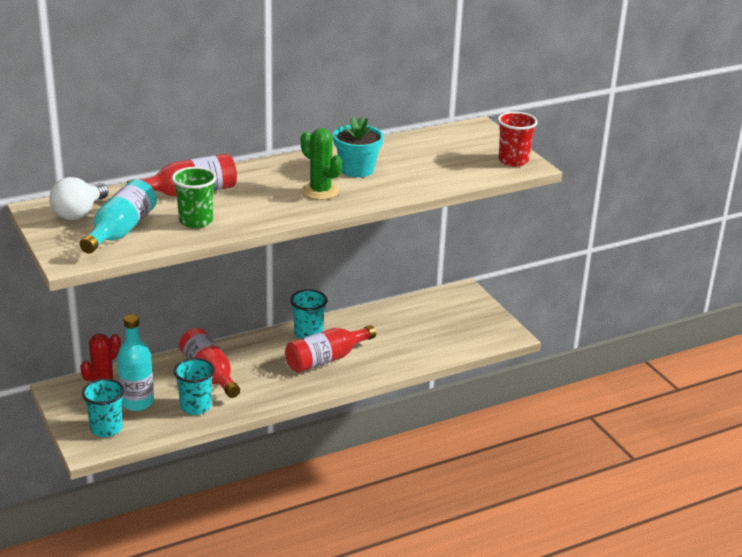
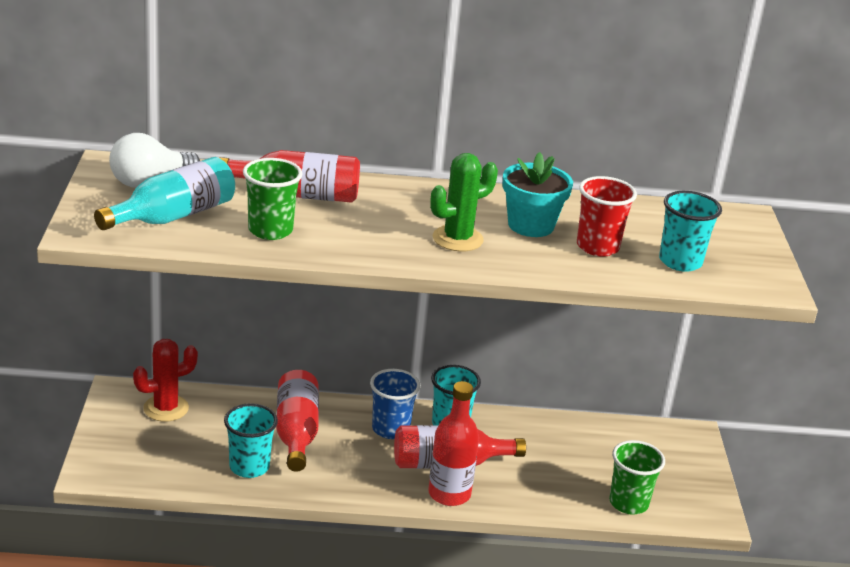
camera: 25 degrees right, 0 degrees up
(106, 428) = (131, 456): turquoise cup -> turquoise cup (680, 262)
(137, 402) = (189, 437): turquoise bottle -> none
(271, 350) = (390, 429): none -> blue cup
(320, 191) = (457, 239): green cactus -> green cactus turned 75 degrees clockwise
(341, 378) = (449, 494): none -> red bottle
(455, 345) = (628, 503): none -> green cup
(513, 161) = (757, 274): red cup -> red cup (597, 247)

